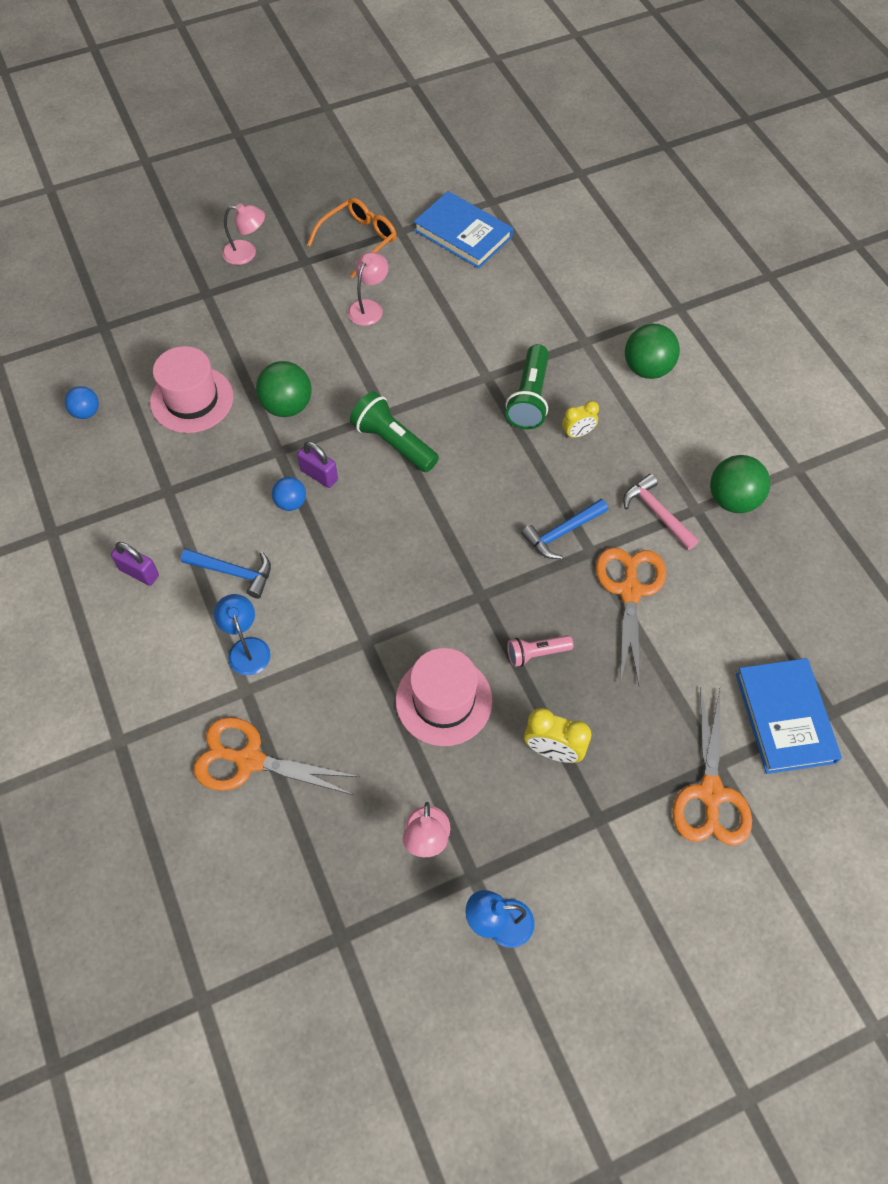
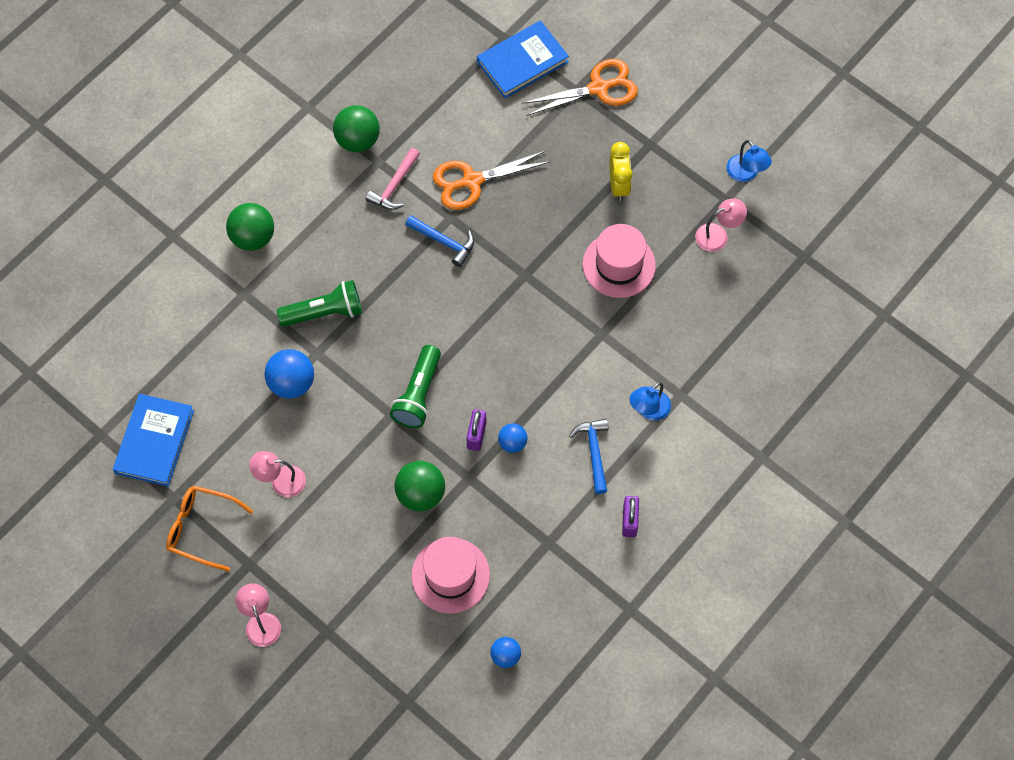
camera: 115 degrees left, 5 degrees up
(249, 760) = (727, 365): orange scissors -> none
(465, 347) = (292, 383): none -> blue ball
(536, 653) = (553, 222): pink flashlight -> none
(577, 433) = (345, 264): yellow clock -> none

